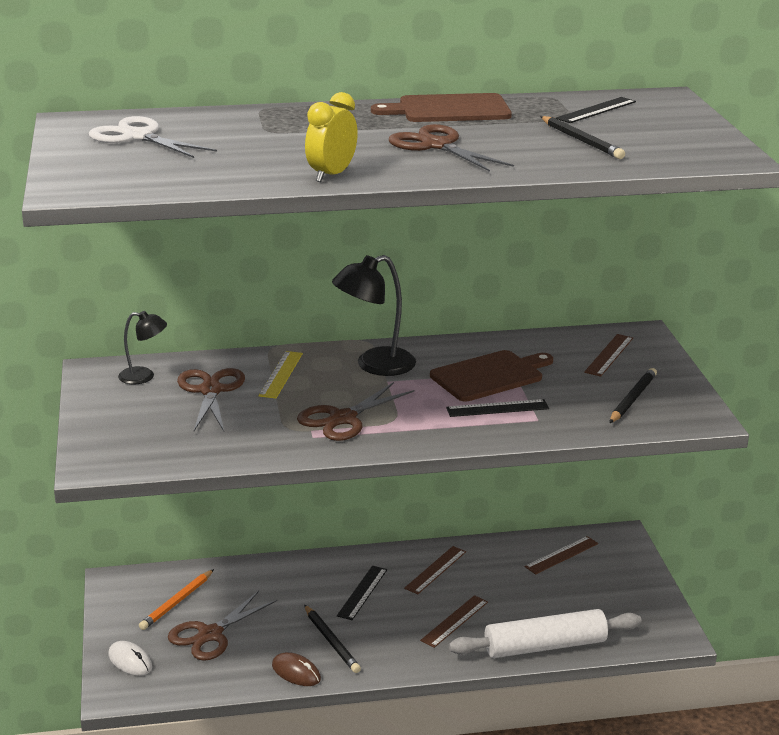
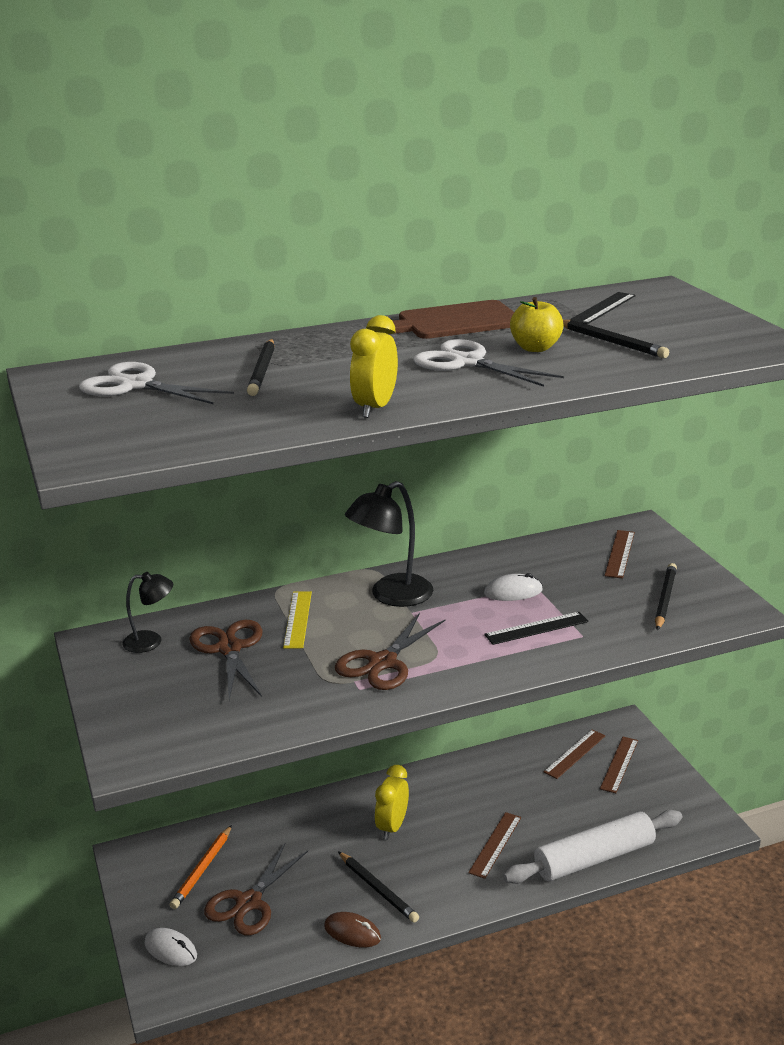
camera: 10 degrees left, 0 degrees up
(252, 135) = (262, 370): none -> black pencil
(362, 592) = (392, 827): black ruler -> yellow clock
(435, 570) = (457, 789): brown ruler -> brown ruler (619, 764)
(437, 145) = (467, 362): brown scissors -> white scissors
(490, 375) = (513, 592): brown cutting board -> white mouse
(507, 139) = (535, 348): none -> yellow apple

